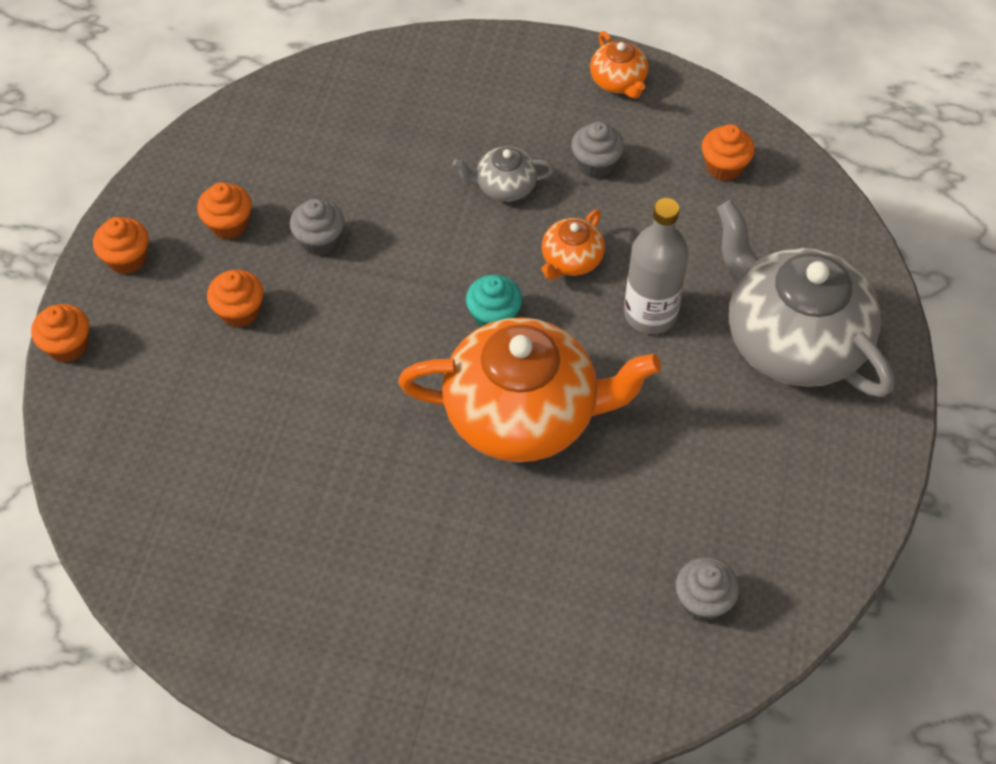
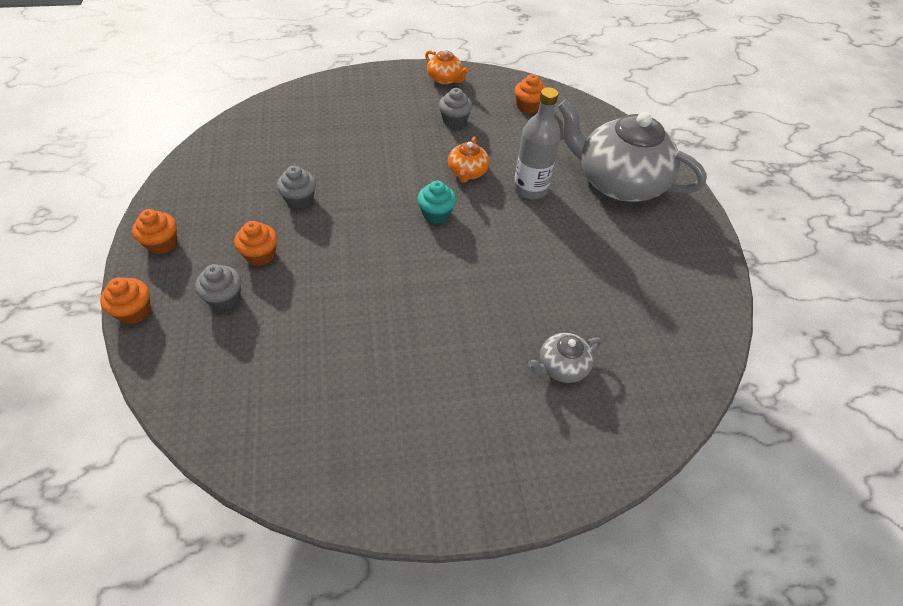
camera: 25 degrees left, 5 degrees down
(229, 224) = (231, 205): orange cupcake -> none
(504, 186) = (406, 144): grey teapot -> grey teapot (561, 367)
(524, 414) = (485, 264): orange teapot -> none
(703, 601) = (659, 342): grey cupcake -> grey cupcake (224, 298)

